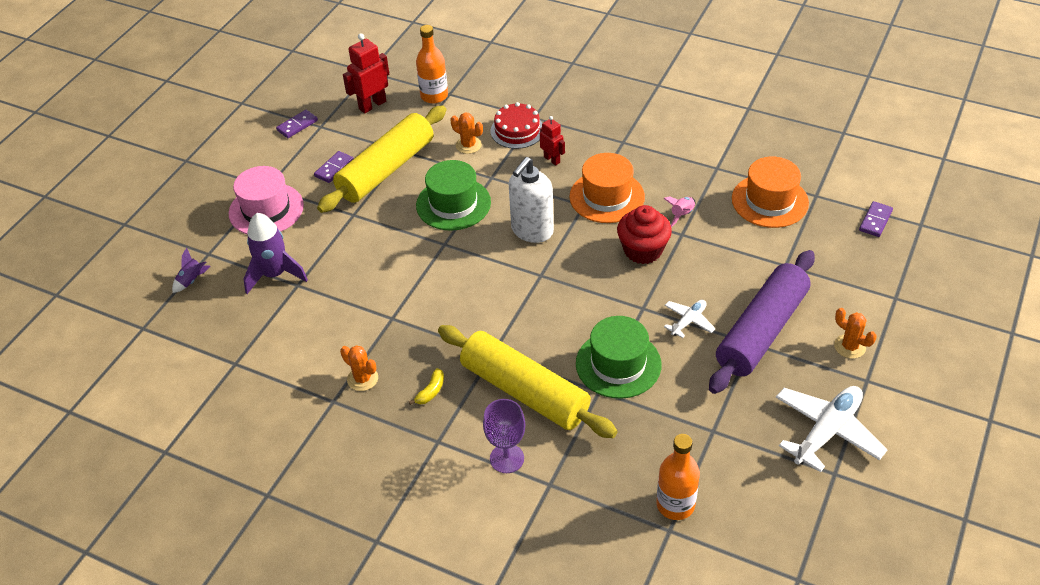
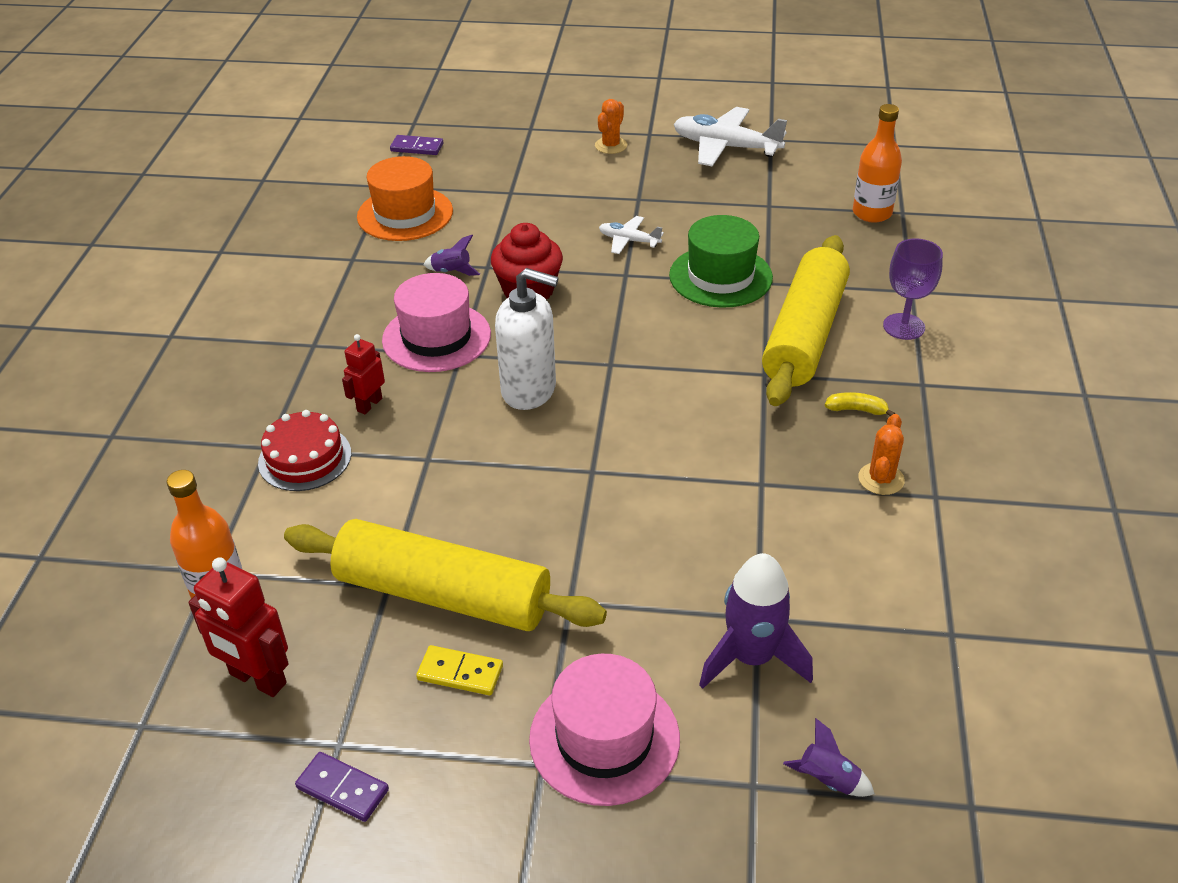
camera: 110 degrees left, 5 degrees down
(334, 168) = (460, 673): purple domino -> yellow domino
(453, 204) = (502, 485): green hat -> none
(468, 145) = (354, 506): orange cactus -> none
(607, 197) = (436, 337): orange hat -> pink hat
(682, 215) = (451, 272): pink rocket -> purple rocket
(761, 331) = (618, 195): purple rolling pin -> none

